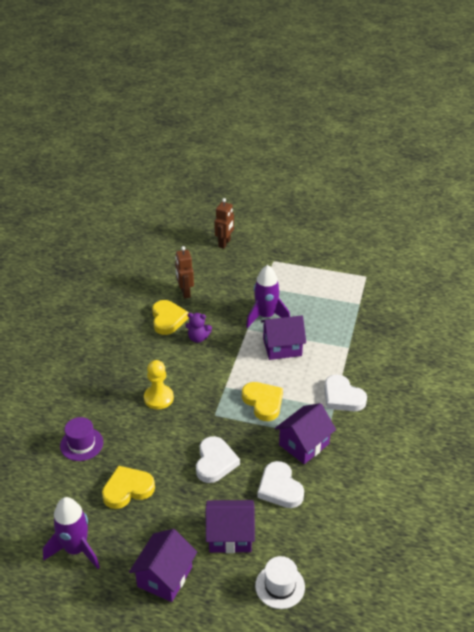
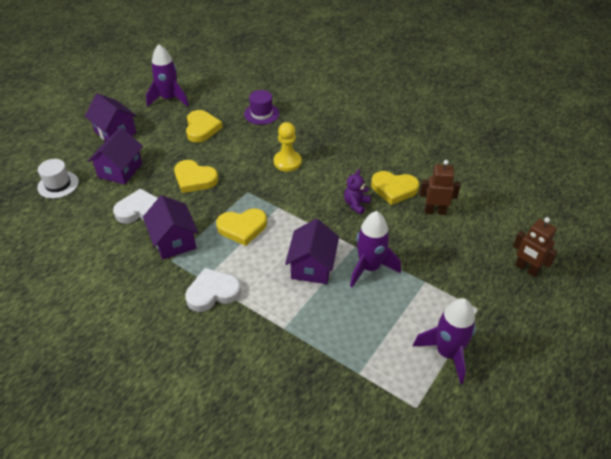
camera: 110 degrees right, 5 degrees up
(215, 462) = (194, 179): white heart -> yellow heart
(318, 269) = (447, 353): none -> purple rocket

